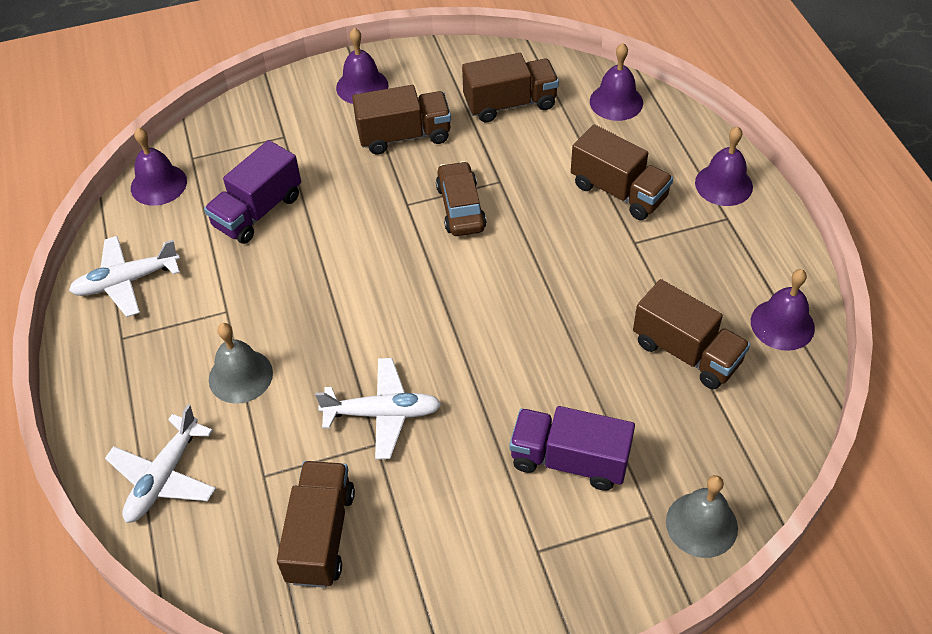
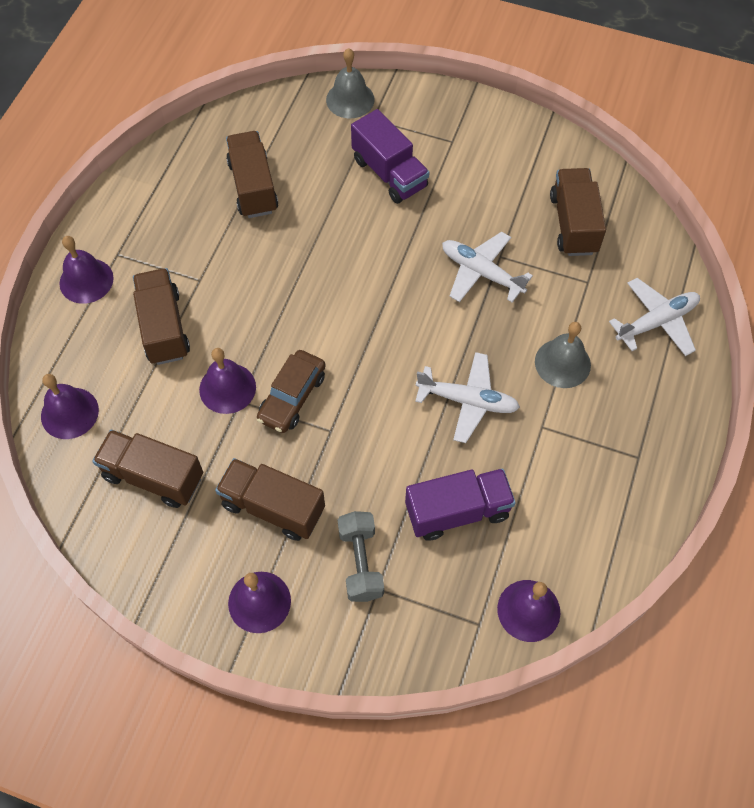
camera: 145 degrees left, 10 degrees up
(126, 281) = (610, 512): white plane -> white plane (468, 401)
(309, 142) = (360, 562): none -> grey dumbbell
(321, 535) = (573, 224): brown truck -> brown truck turned 135 degrees clockwise
(782, 324) = (176, 165): purple bell -> purple bell (227, 388)

